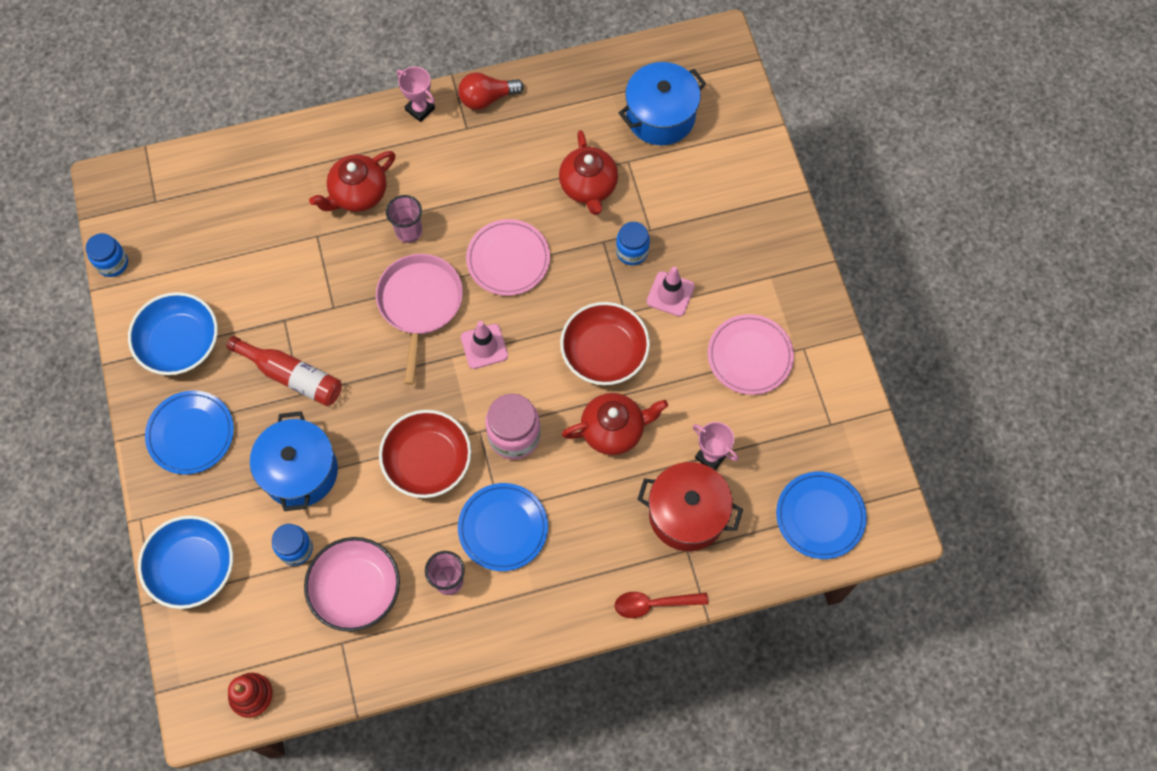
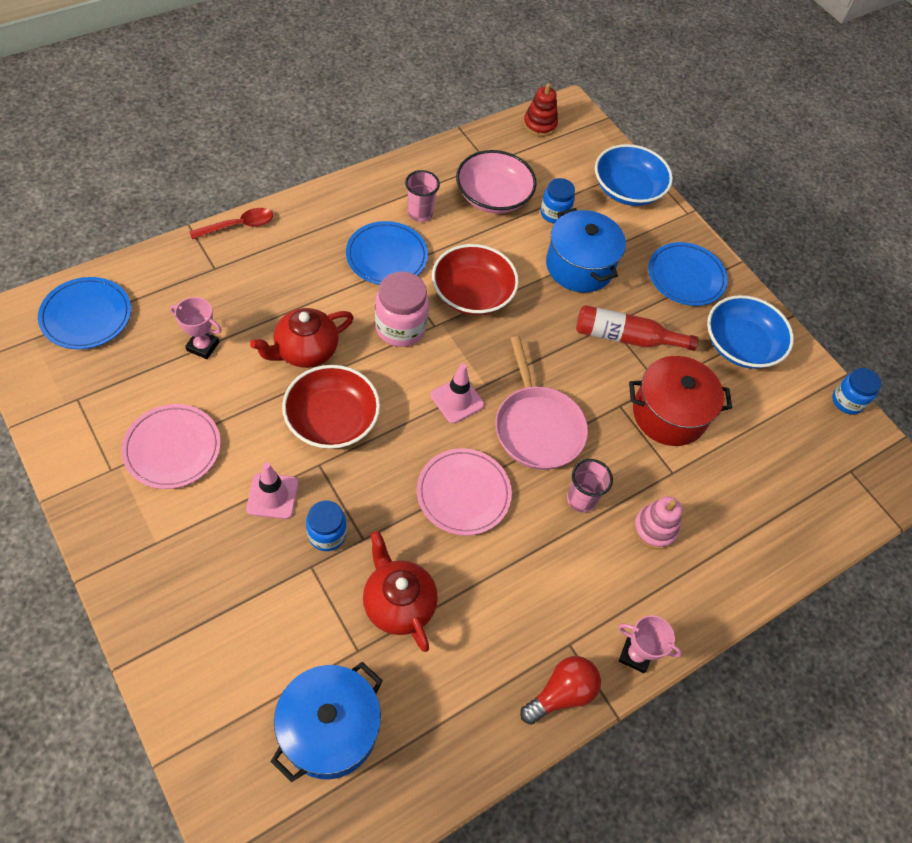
camera: 155 degrees right, 10 degrees down
(358, 194) = (654, 529): red teapot -> pink stacking toy
(687, 514) = (219, 295): red pot -> red pot (669, 414)

